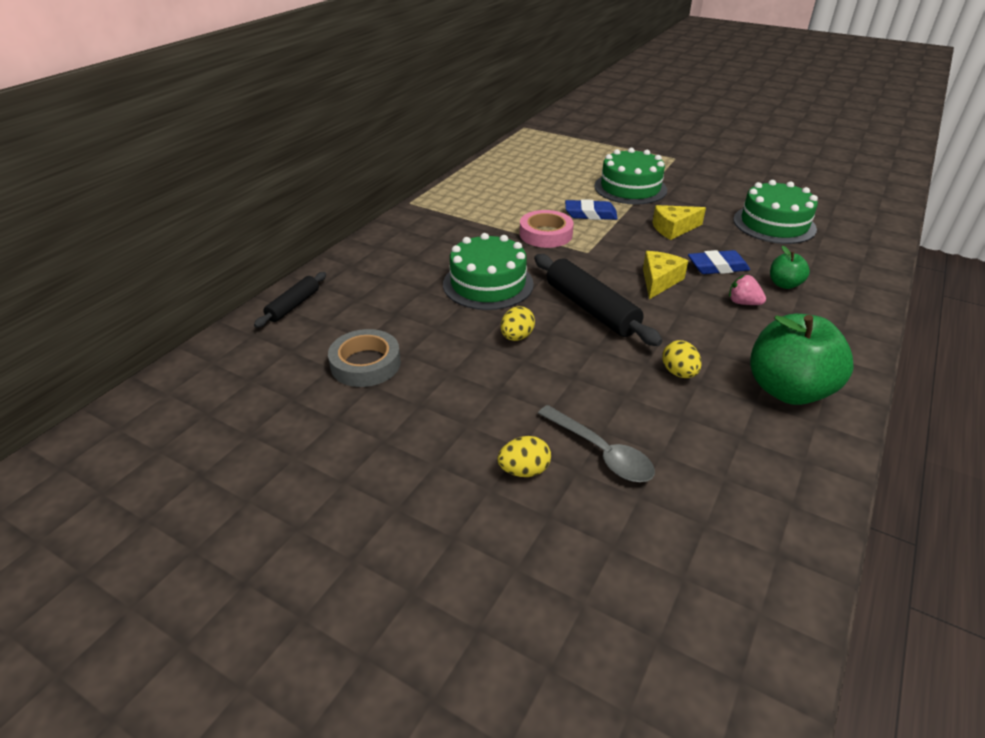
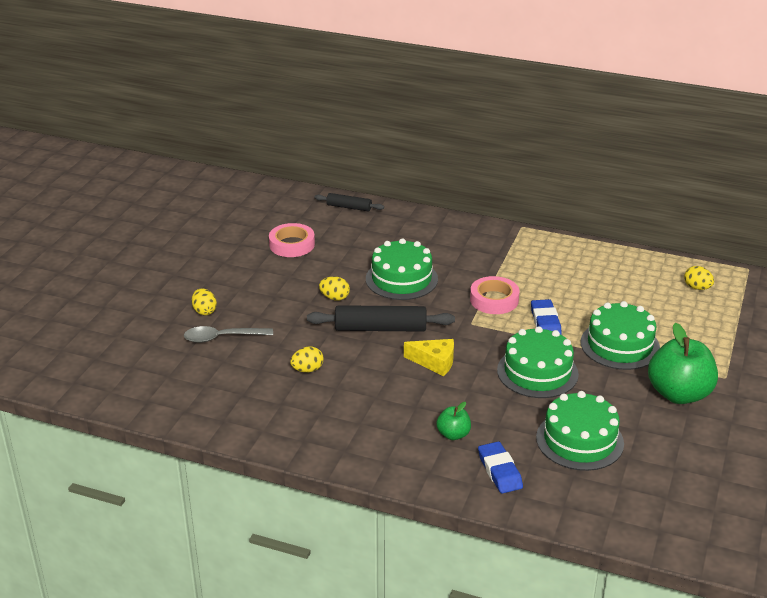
camera: 80 degrees right, 5 degrees down
(365, 364) = (292, 244): grey tape -> pink tape
(547, 147) = (697, 288): none -> yellow egg
(591, 309) = (380, 328): black rolling pin -> black rolling pin turned 45 degrees clockwise
(601, 452) = (222, 338): grey spoon -> grey spoon turned 45 degrees clockwise
(673, 229) = (537, 372): yellow cheese -> green cake
(717, 267) = (471, 396): blue eraser -> blue eraser (500, 471)
(743, 303) = (413, 407): pink strawberry -> none
(787, 390) = (297, 420): green apple -> green apple (679, 394)

